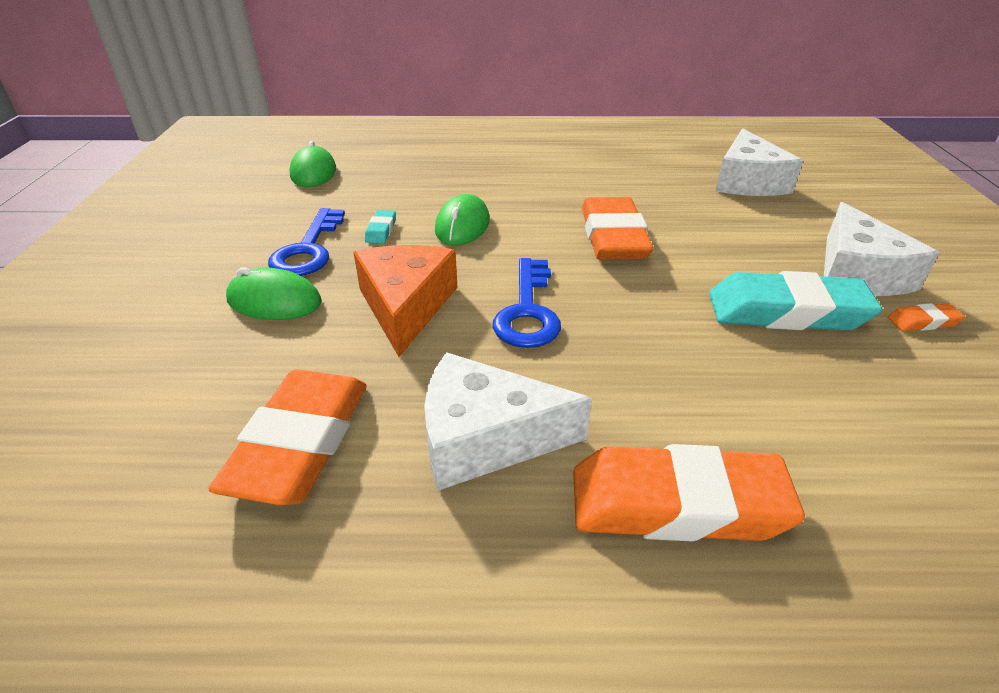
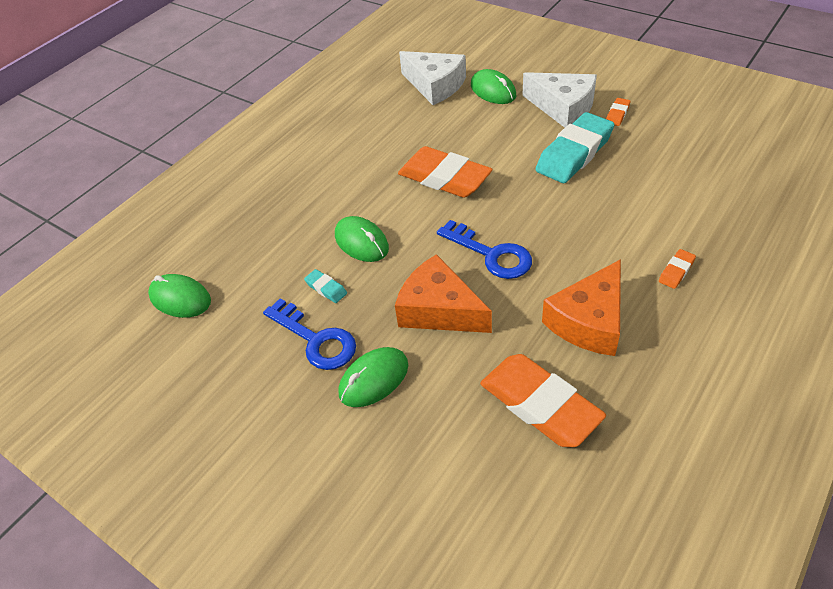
camera: 50 degrees left, 10 degrees up
(485, 438) = (589, 321): white cheese -> orange cheese
(677, 504) = (676, 271): orange eraser -> orange eraser, size x0.42
(800, 216) = (493, 90): none -> green mouse

